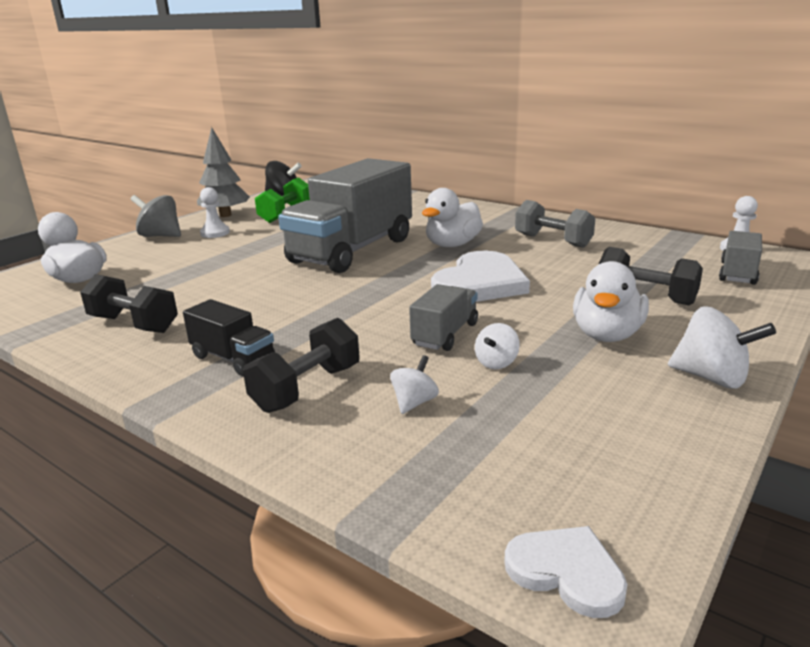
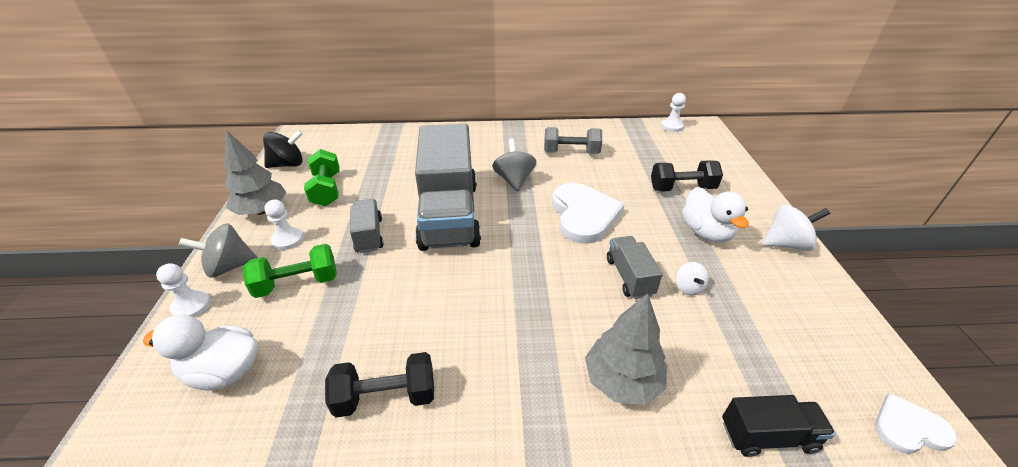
camera: 40 degrees left, 15 degrees up
(112, 247) = (191, 306): none -> white pawn
(182, 255) = (297, 283): none -> green dumbbell
(233, 358) = (530, 384): black truck -> black truck (768, 436)
(307, 388) = (622, 381): black dumbbell -> grey tree
(414, 402) = (695, 351): white spinning top -> none
(452, 245) = (514, 180): white duck -> grey spinning top
(738, 273) = (696, 149): grey truck -> grey truck (369, 235)

